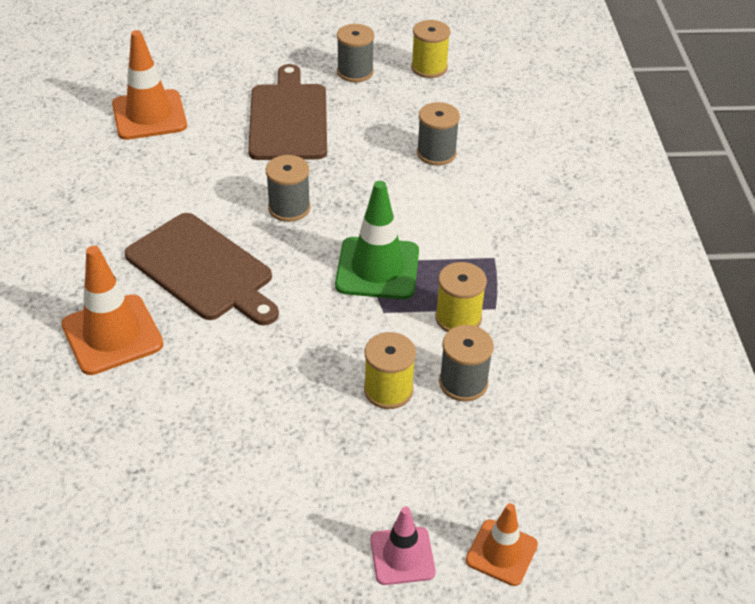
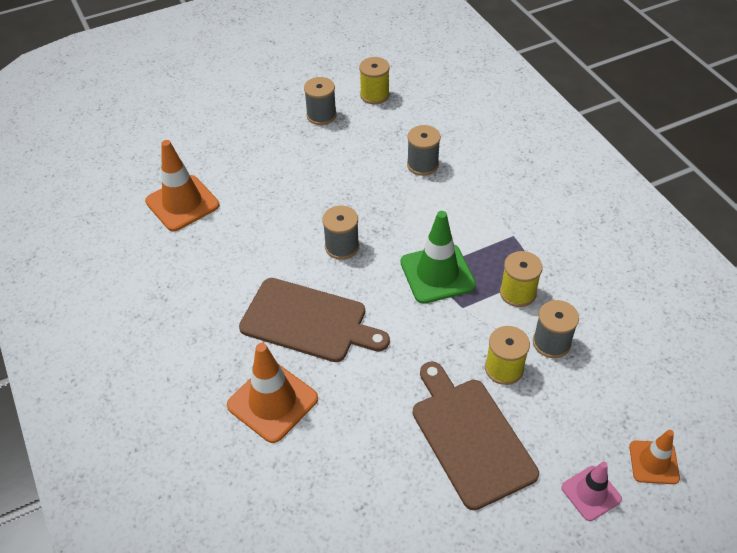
camera: 20 degrees left, 5 degrees up
(288, 118) = (295, 171): brown cutting board -> brown cutting board (470, 437)

